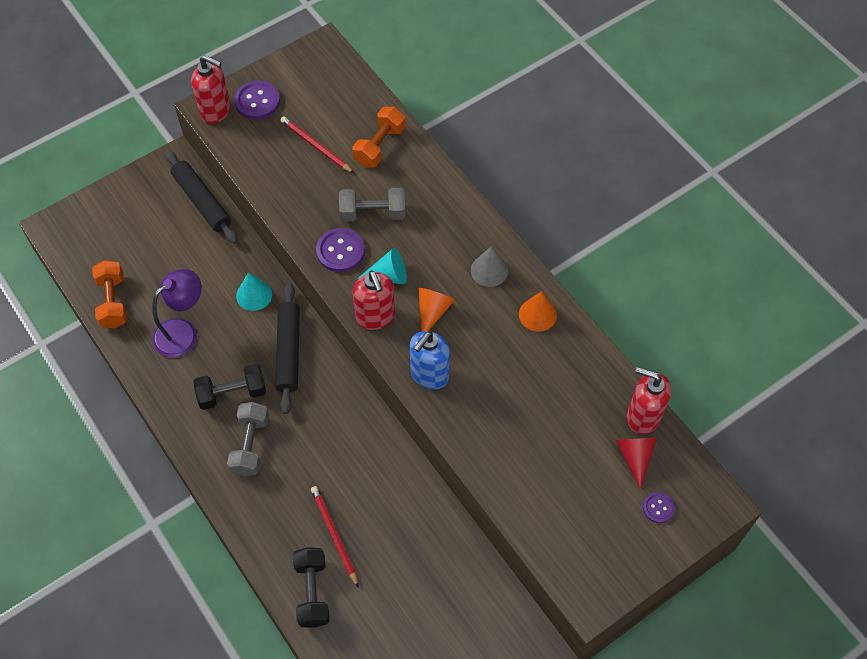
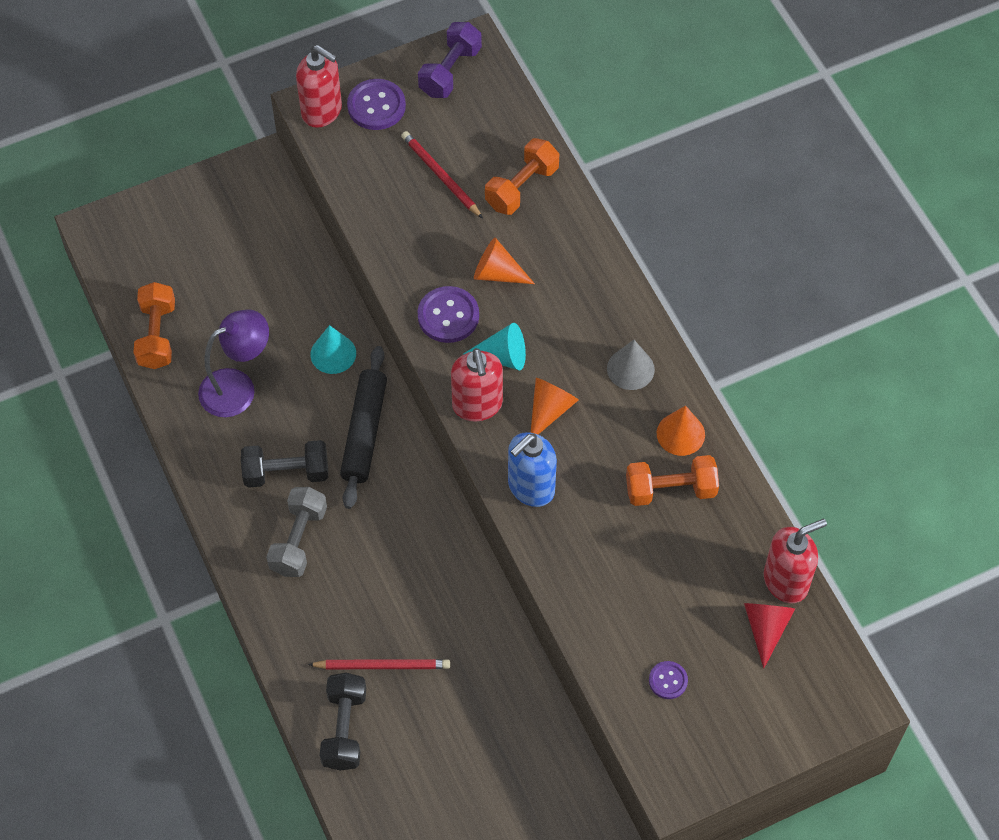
camera: 10 degrees right, 0 degrees up
(202, 201) = (287, 223): black rolling pin -> none
(309, 68) = (450, 71): none -> purple dumbbell
(334, 535) = (382, 665): red pencil -> red pencil turned 105 degrees clockwise
(373, 213) = (497, 273): grey dumbbell -> orange cone
(538, 359) = (670, 490): none -> orange dumbbell
(642, 416) = (786, 581): red soap dispenser -> red soap dispenser turned 120 degrees clockwise
(658, 508) = (781, 695): purple button -> purple button (668, 680)

